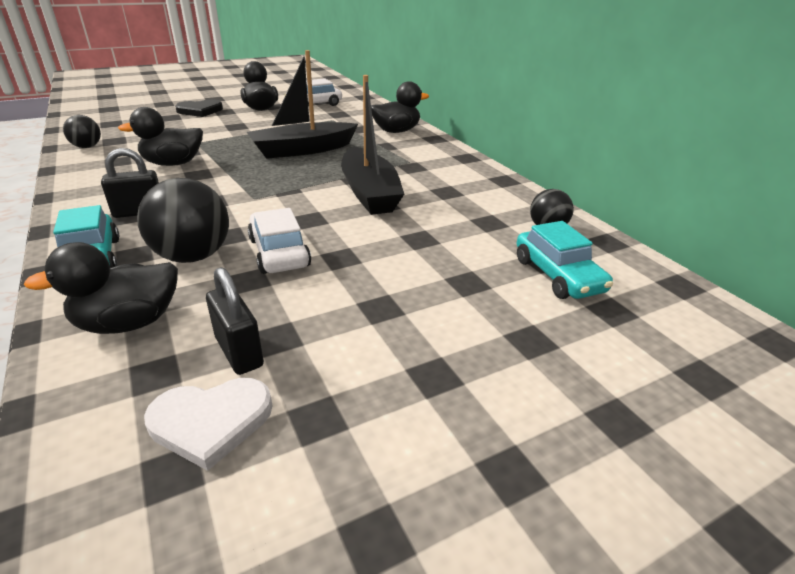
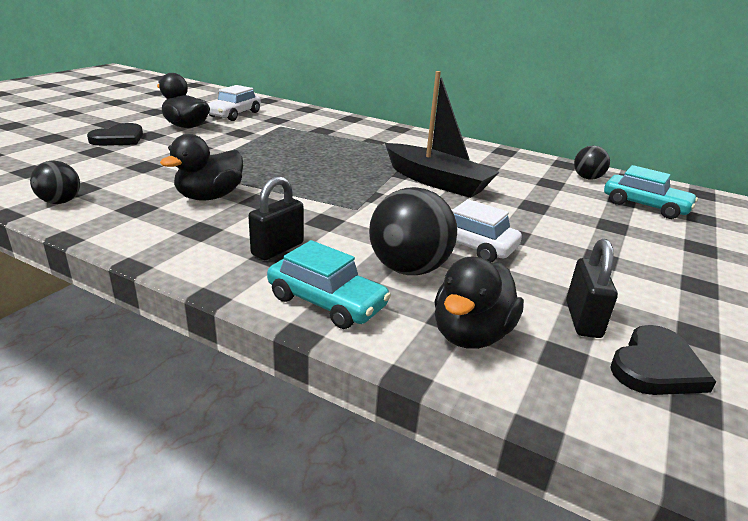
camera: 35 degrees left, 5 degrees down
(211, 421) = (656, 366): white heart -> black heart
(239, 352) = (583, 319): black padlock -> black padlock turned 75 degrees clockwise
(303, 150) = (311, 158): black boat -> none
(396, 131) = (357, 127): black duck -> none

